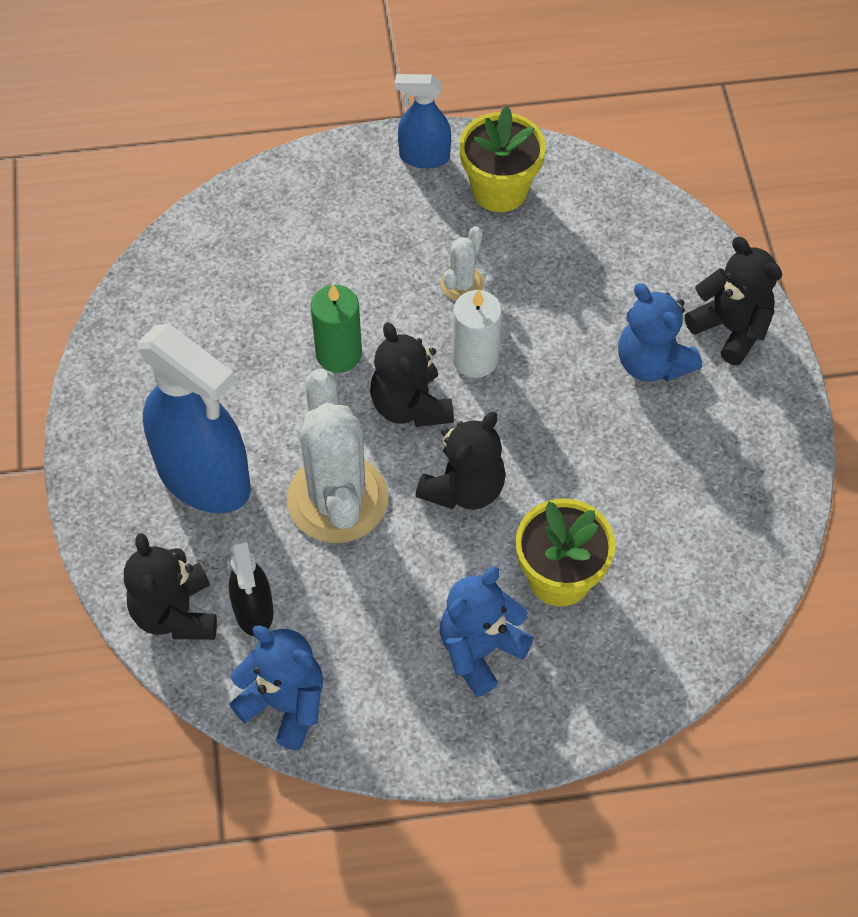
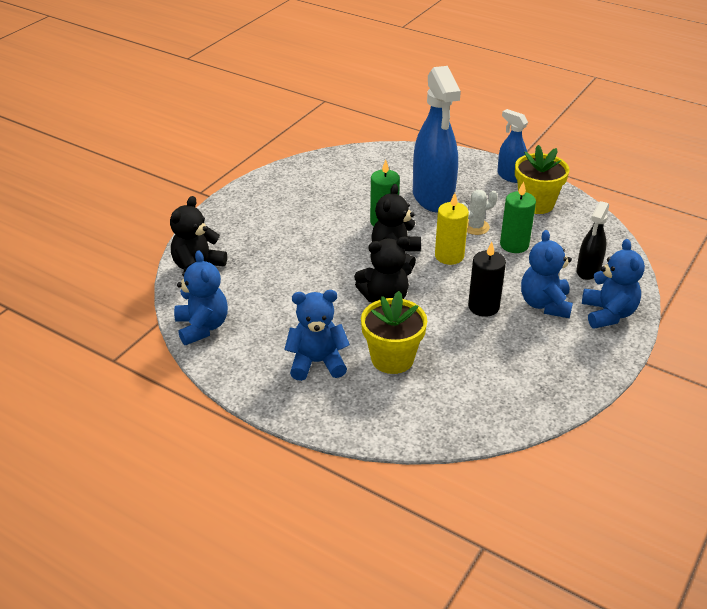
camera: 40 degrees right, 20 degrees down
(204, 478) = (269, 232): blue spray bottle -> blue spray bottle (433, 197)
(254, 611) = (232, 287): black spray bottle -> black spray bottle (588, 270)
(337, 499) = (319, 270): white cactus -> none
(475, 359) = (449, 256): white candle -> yellow candle
(535, 284) = (514, 245): none -> green candle
(588, 417) = (483, 307): none -> black candle
(730, 329) = (608, 314): black teddy bear -> blue teddy bear

